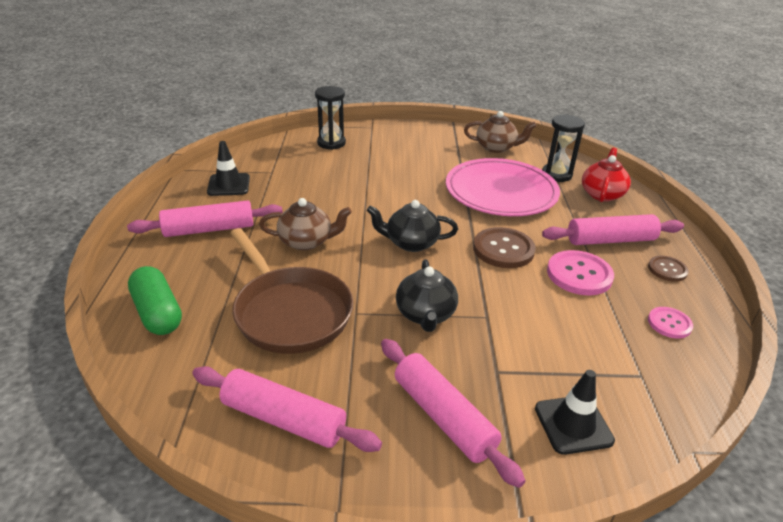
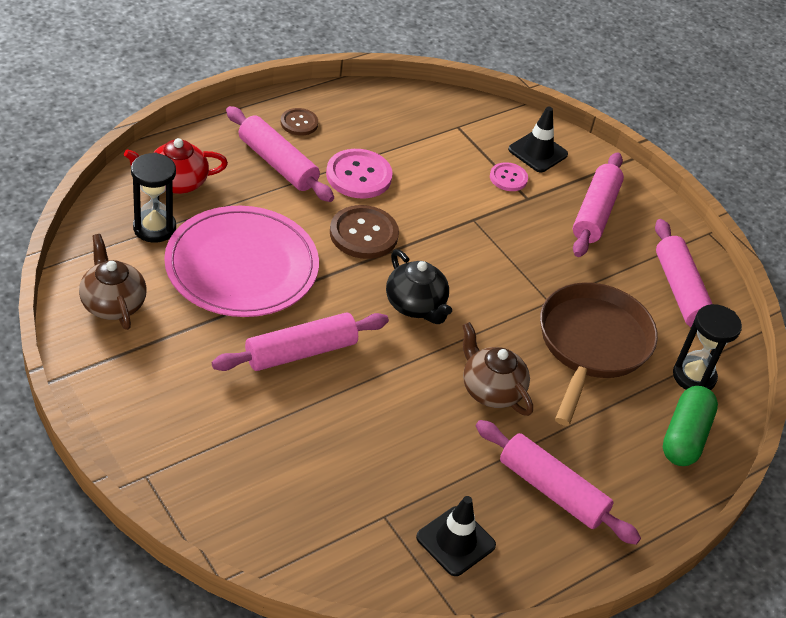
camera: 130 degrees left, 10 degrees up
(331, 143) = (244, 497): black hourglass -> black hourglass (694, 376)
(409, 187) = (301, 352): none -> pink rolling pin
(425, 314) = (508, 257): black teapot -> none
(669, 323) = (381, 117): pink button -> pink button (508, 178)

